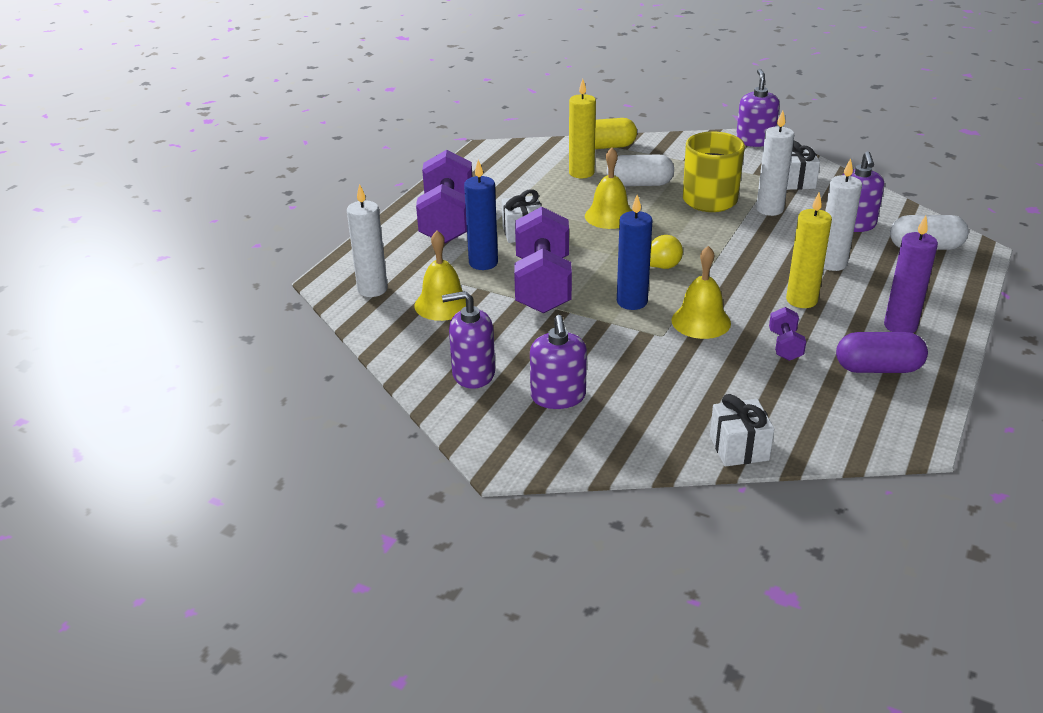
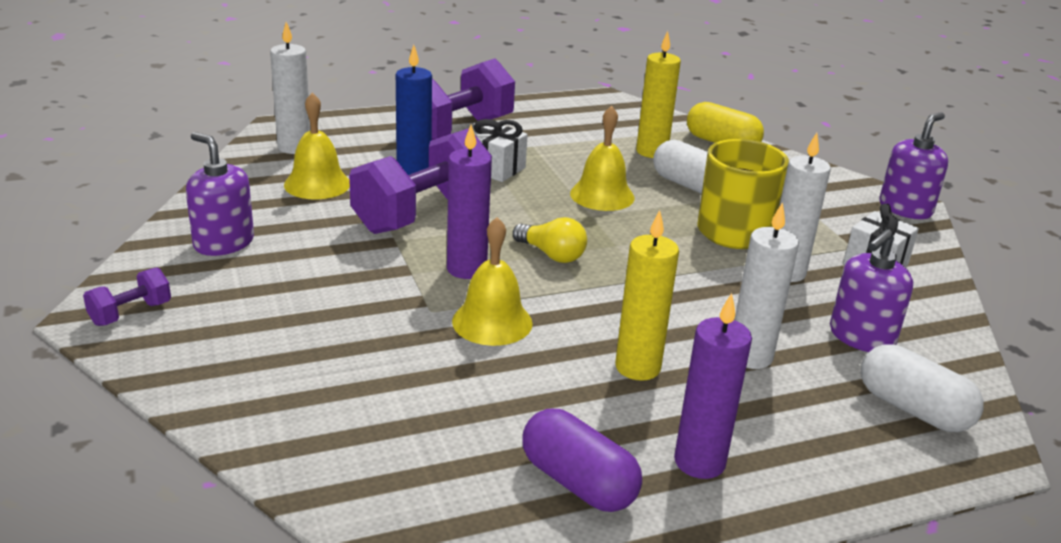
camera: 40 degrees right, 5 degrees down
(558, 397) = (240, 299): purple soap dispenser -> none
(632, 302) = (466, 269): blue candle -> purple candle
(739, 448) = (278, 446): white gift -> none
(785, 346) = (526, 394): purple dumbbell -> purple dumbbell (131, 313)

